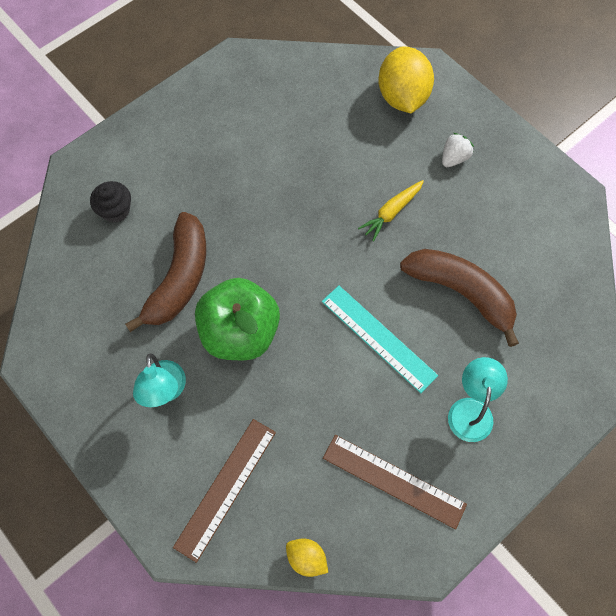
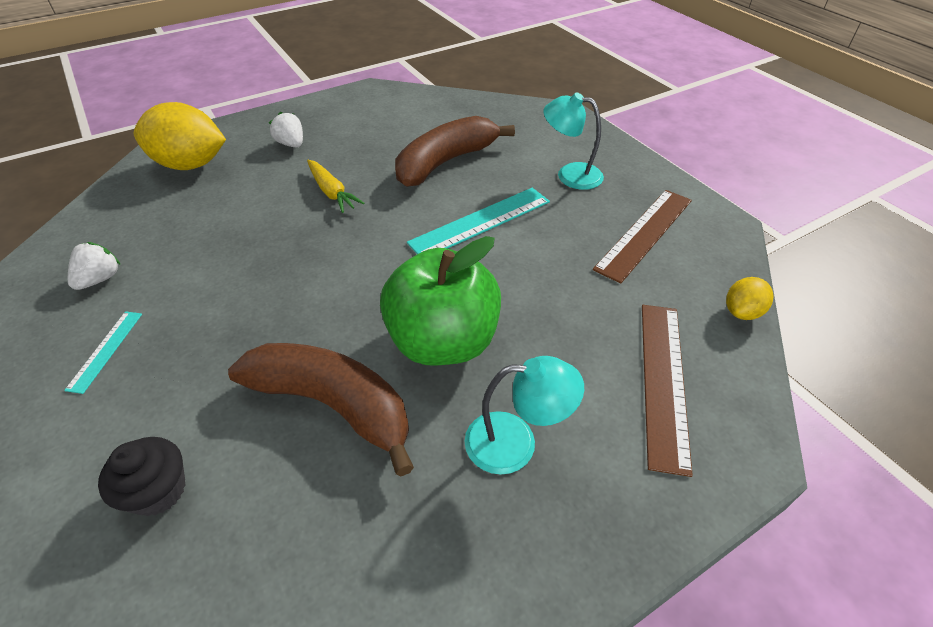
camera: 80 degrees left, 20 degrees down
(203, 138) = (105, 350): none -> turquoise ruler
(226, 488) = (663, 381): brown ruler -> brown ruler turned 60 degrees clockwise
(262, 104) = (100, 279): none -> white strawberry

